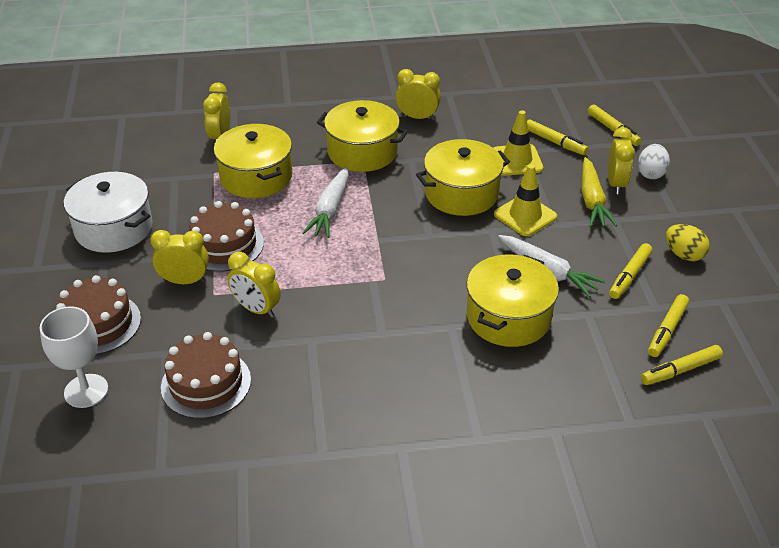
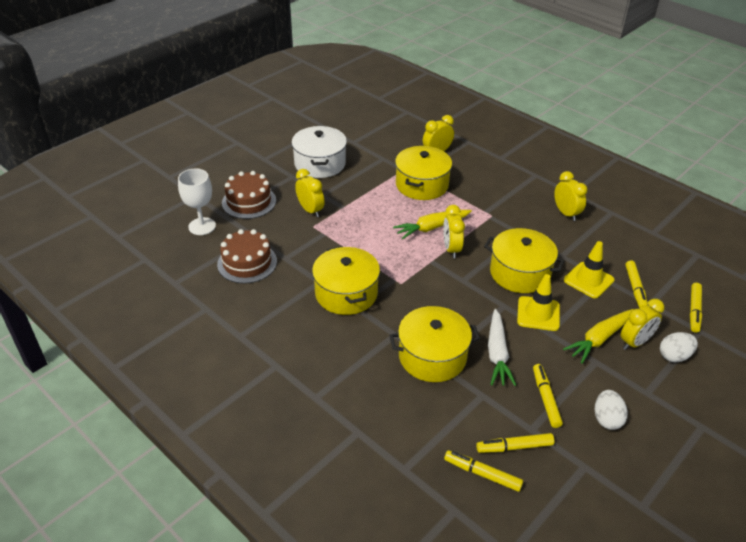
camera: 50 degrees right, 0 degrees up
(225, 245) = (353, 207): brown cake -> none
(256, 309) = (319, 248): yellow clock -> yellow clock (451, 249)
(330, 210) = (431, 228): white carrot -> yellow carrot
(362, 152) = (500, 210): yellow pot -> yellow pot (346, 293)
(629, 276) = (545, 398): yellow marker -> yellow marker turned 90 degrees clockwise
(683, 255) = (607, 419): yellow egg -> white egg

